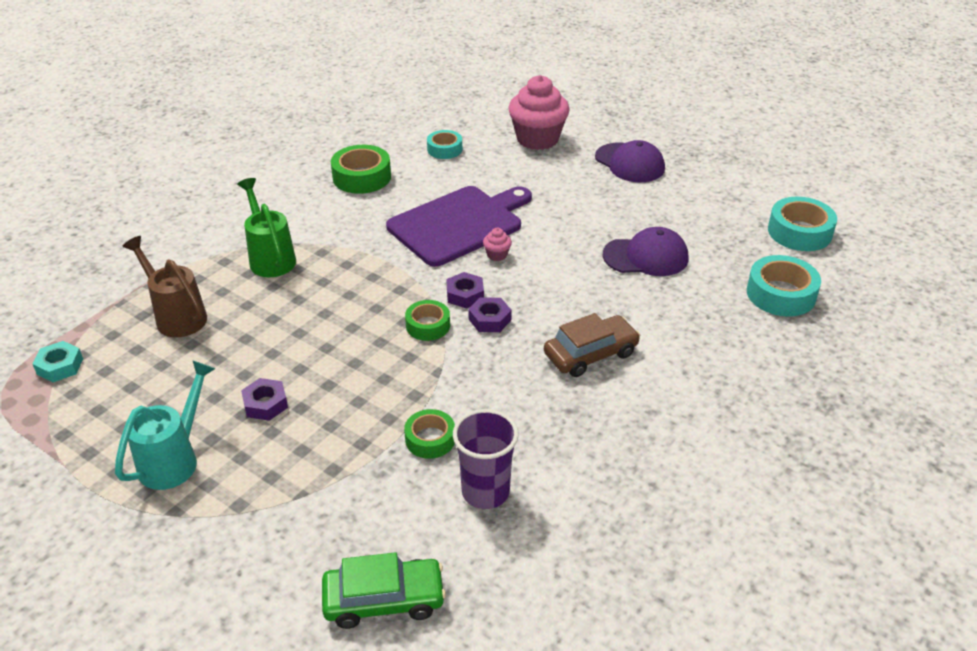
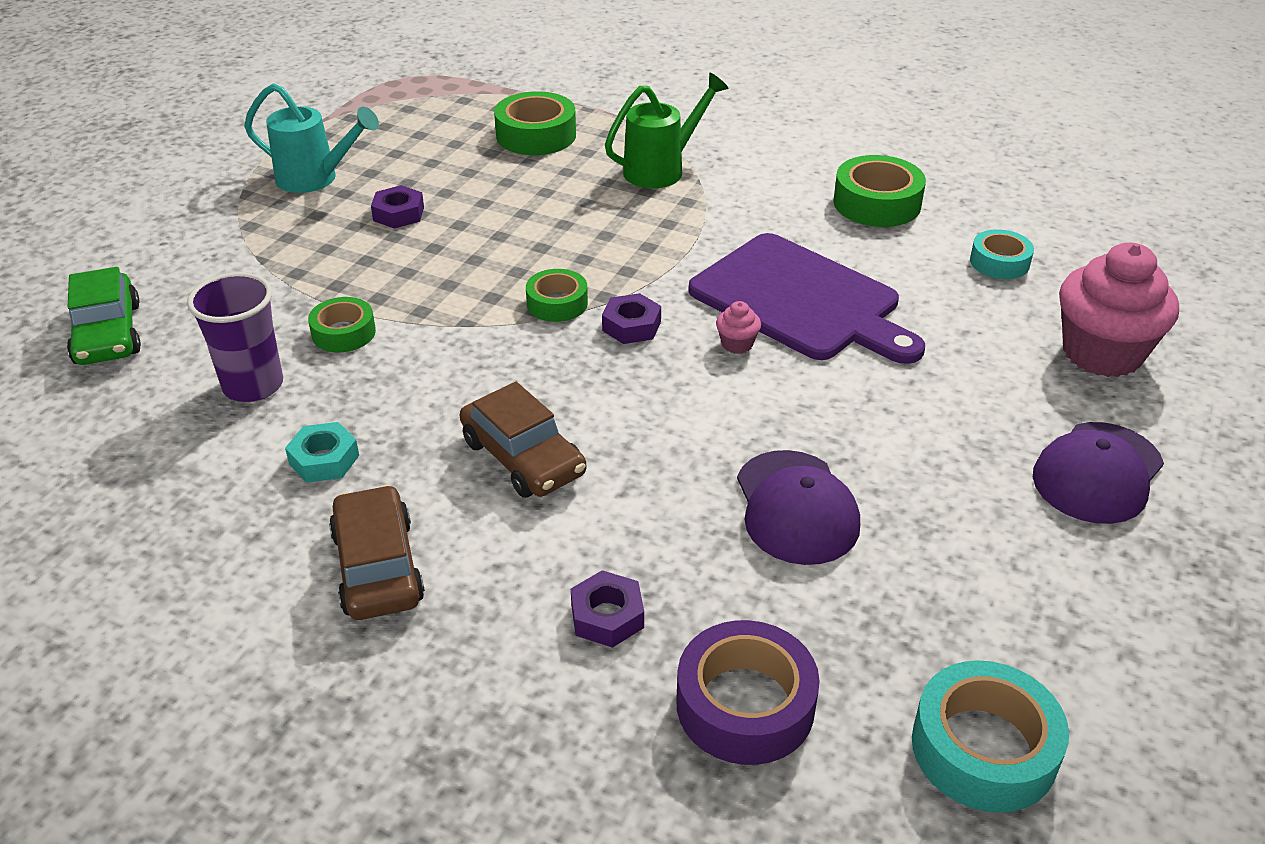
camera: 80 degrees right, 0 degrees up
(60, 366) = (446, 94): turquoise nut -> turquoise nut (324, 459)
(177, 316) = (536, 135): brown watering can -> green tape
(489, 319) = (582, 354): purple nut -> purple nut (607, 616)
(684, 423) = (377, 567): none -> brown car
(781, 294) = (745, 705): turquoise tape -> purple tape

